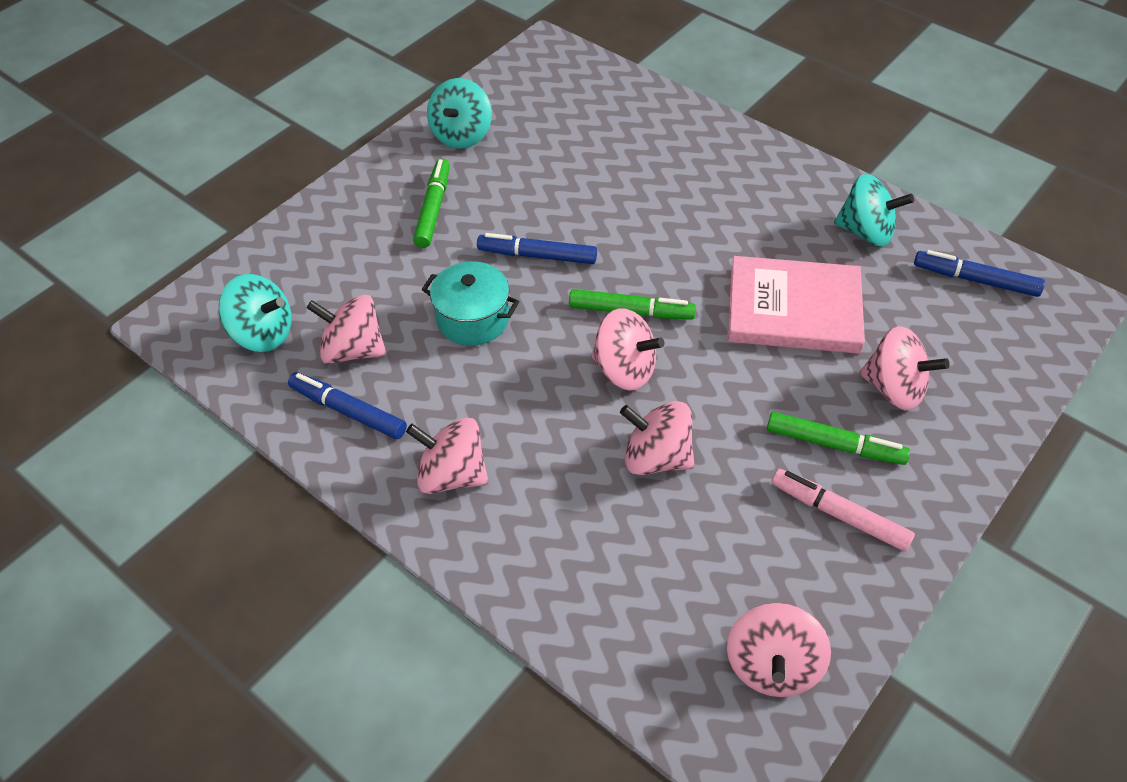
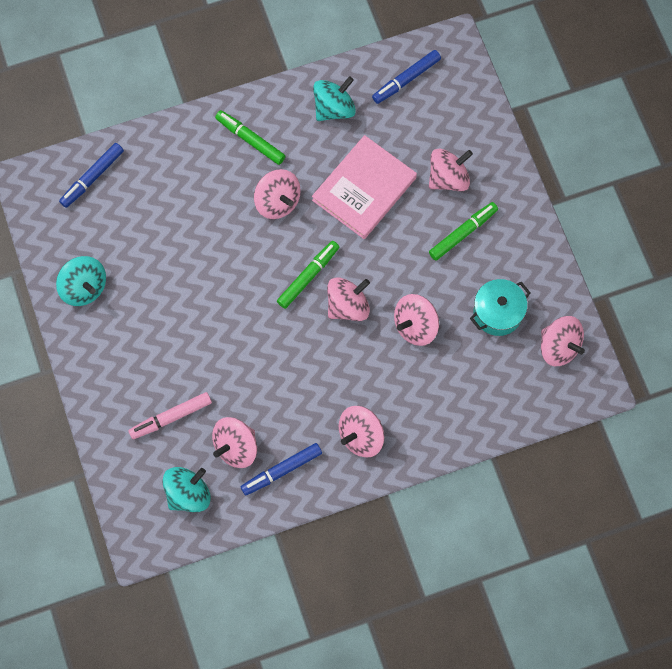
camera: 60 degrees left, 20 degrees up
(433, 209) = (145, 342): green marker -> green marker (250, 140)
(473, 319) = (256, 367): turquoise pot -> turquoise pot (497, 313)
(537, 255) = (229, 302): blue marker -> blue marker (92, 177)
(700, 238) = (277, 201): none -> pink spinning top
(839, 515) = (503, 261): pink marker -> pink marker (171, 417)

